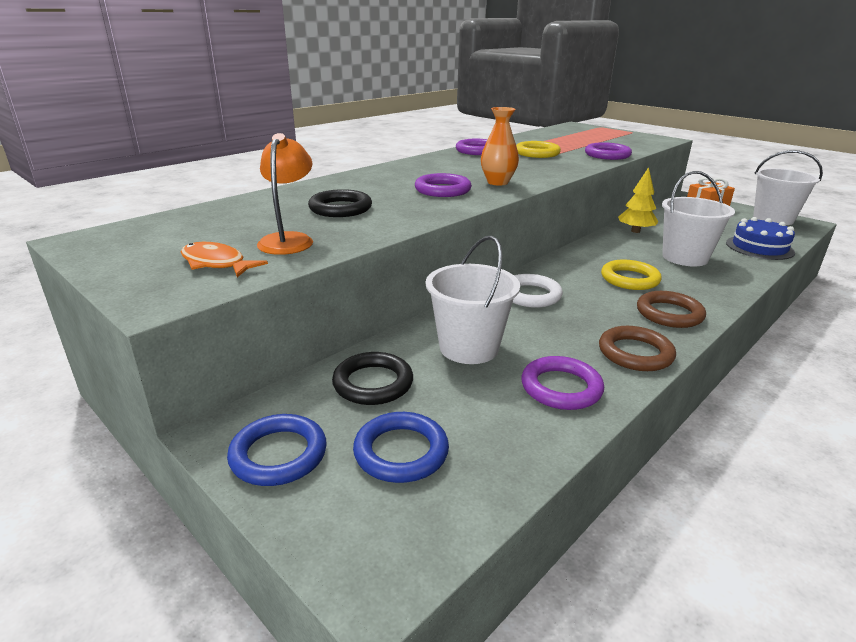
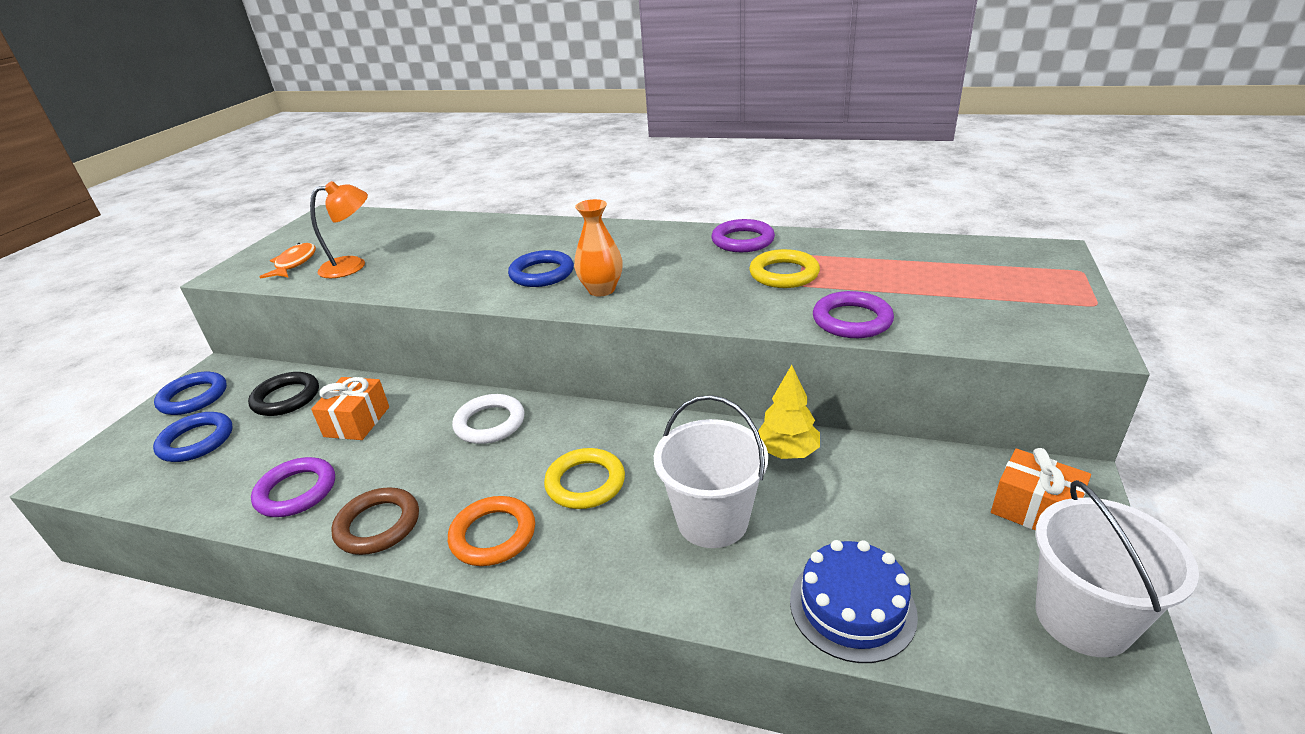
camera: 65 degrees right, 5 degrees up
(340, 208) = (444, 254): black ring -> none
(442, 190) = (542, 273): purple ring -> blue ring
(469, 347) = (357, 421): white bucket -> orange gift
(669, 314) = (493, 535): brown ring -> orange ring

